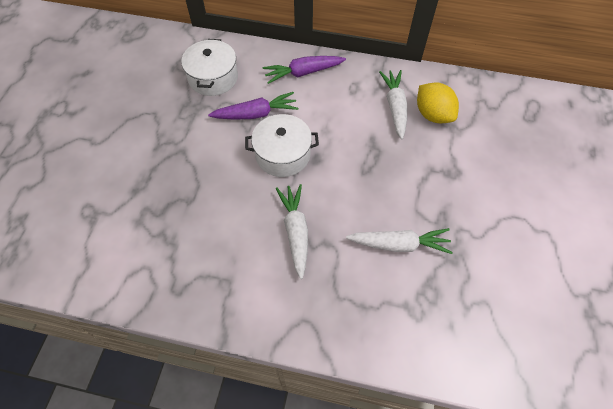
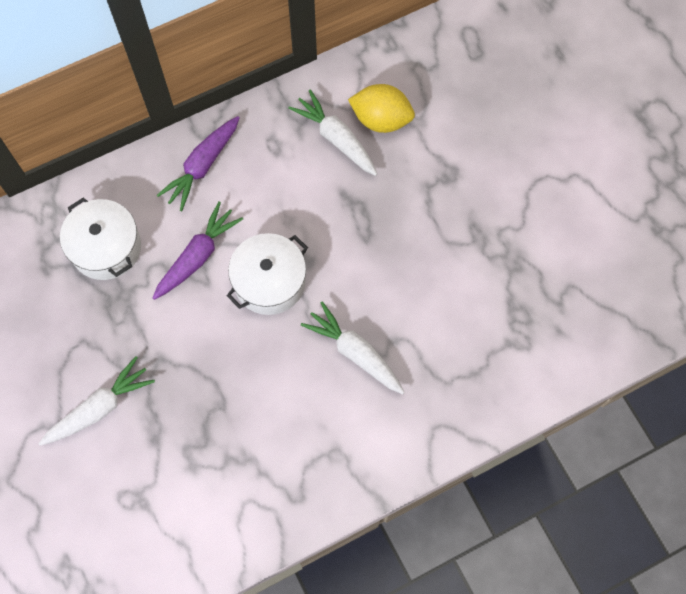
camera: 40 degrees left, 10 degrees up
(399, 244) = (458, 289): white carrot -> white carrot (99, 408)

